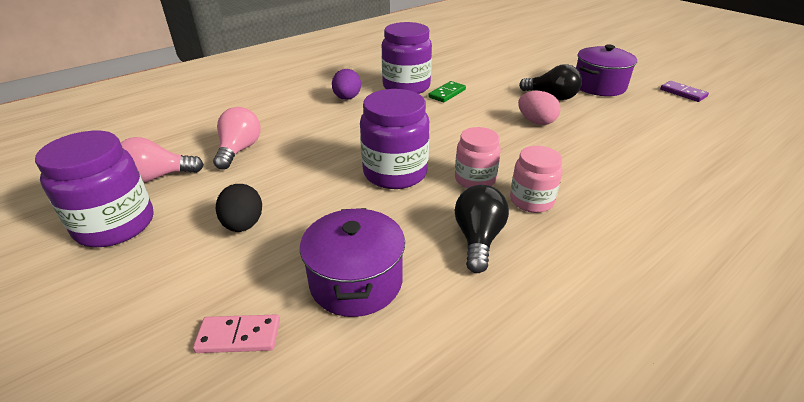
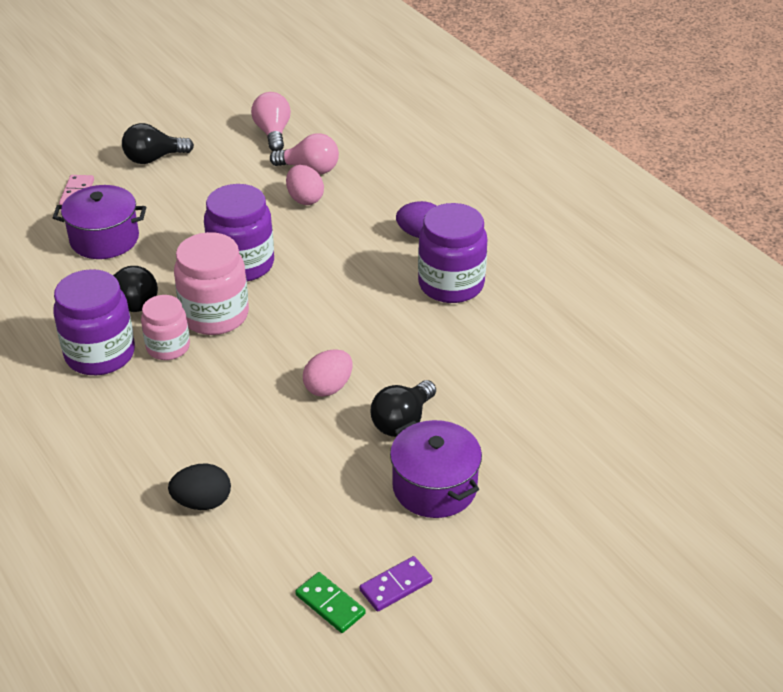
camera: 95 degrees right, 5 degrees up
(115, 225) = (209, 127): purple jar -> purple jar (100, 354)
(171, 265) = (154, 158): none -> black light bulb
(243, 225) = (189, 184): black egg -> black egg (202, 502)
(290, 149) = (305, 199): none -> pink egg
(447, 93) = (425, 319): green domino -> green domino (330, 604)
(475, 179) = (215, 315): pink jar -> pink jar, size x1.59

